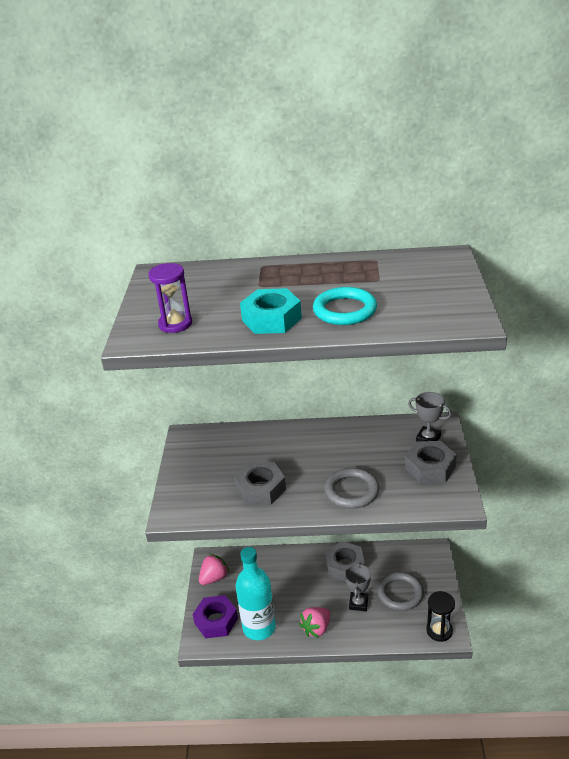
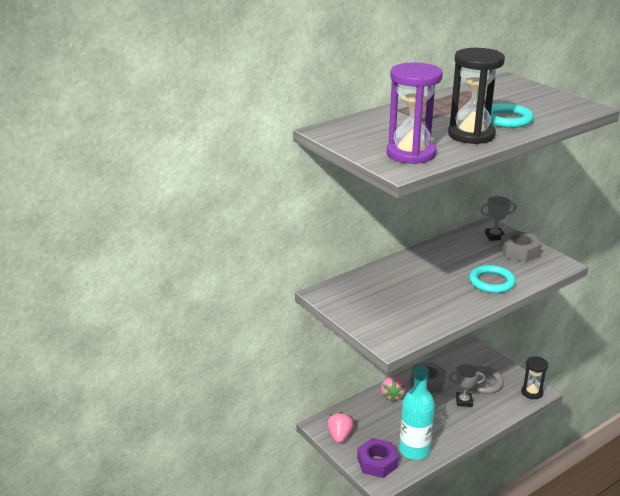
camera: 40 degrees left, 5 degrees down
(175, 324) = (411, 154): purple hourglass -> purple hourglass, size x1.66
(261, 489) = (430, 304): grey nut -> none
(271, 319) = (471, 135): turquoise nut -> black hourglass
(316, 628) = (454, 430): pink strawberry -> pink strawberry (392, 395)
(351, 491) = (491, 282): grey ring -> turquoise ring
(358, 603) = (464, 401): grey trophy -> grey trophy turned 60 degrees counterclockwise

